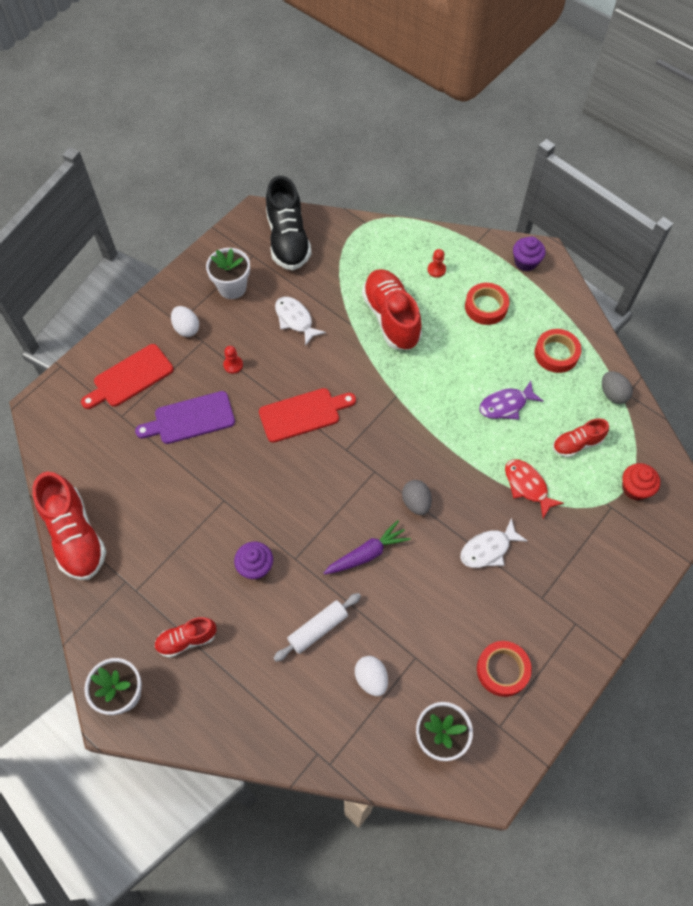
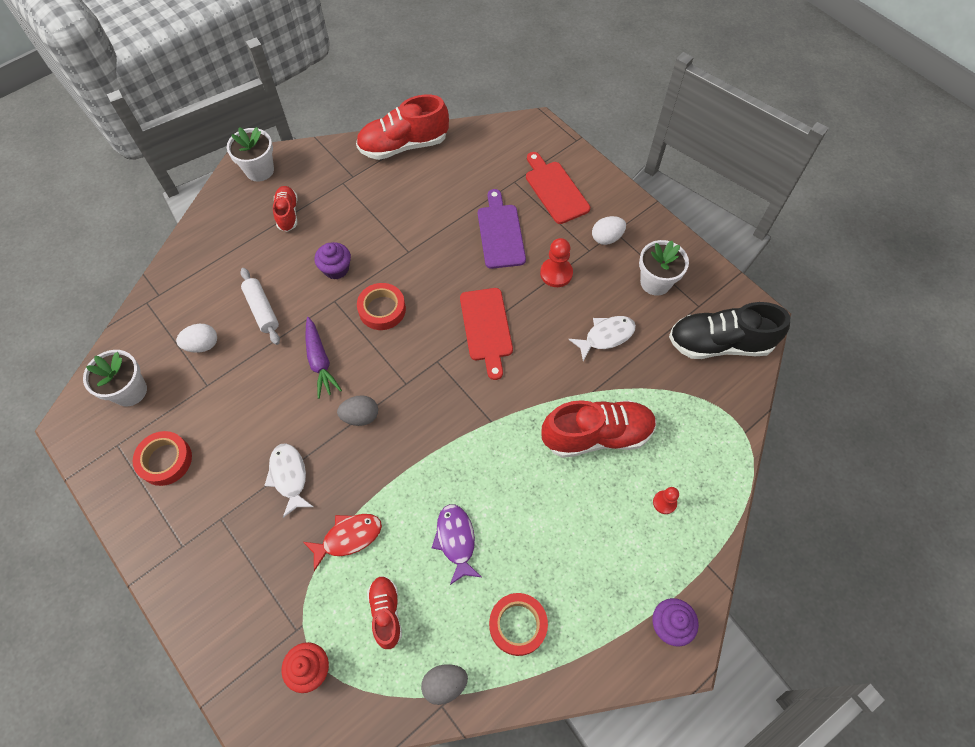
camera: 100 degrees right, 0 degrees up
(233, 365) = (556, 273): red pawn -> red pawn, size x1.61
(486, 307) = (601, 551): red tape -> red tape (382, 309)

